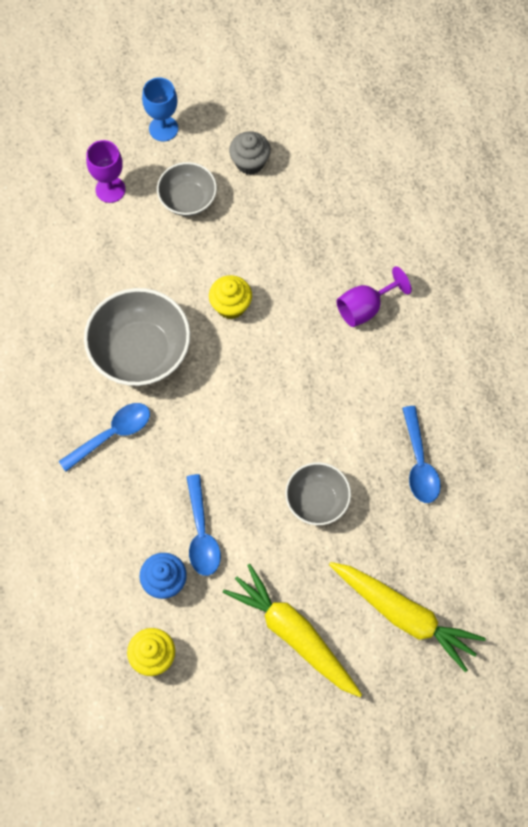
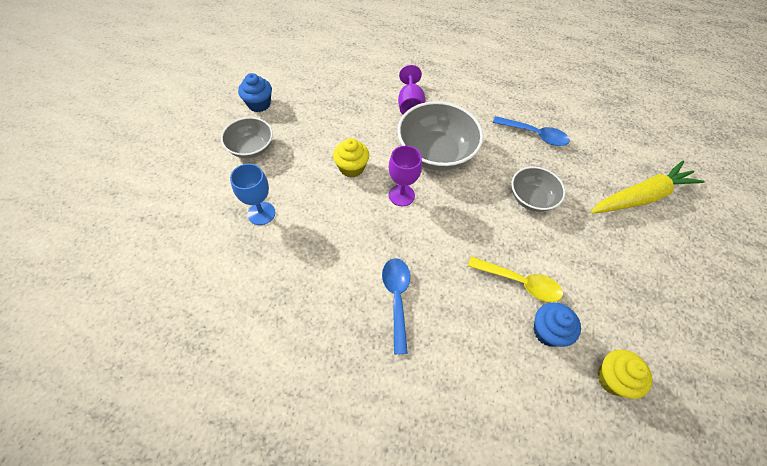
camera: 60 degrees left, 10 degrees down
(110, 189) = (197, 187): purple goblet -> purple goblet (401, 195)
(140, 351) = (342, 240): grey bowl -> grey bowl (435, 153)
(163, 128) = (186, 132): blue goblet -> blue goblet (261, 213)
(201, 534) = (520, 282): blue spoon -> yellow spoon
(250, 162) = (259, 104): grey cupcake -> blue cupcake
(293, 634) = (631, 267): yellow carrot -> none

